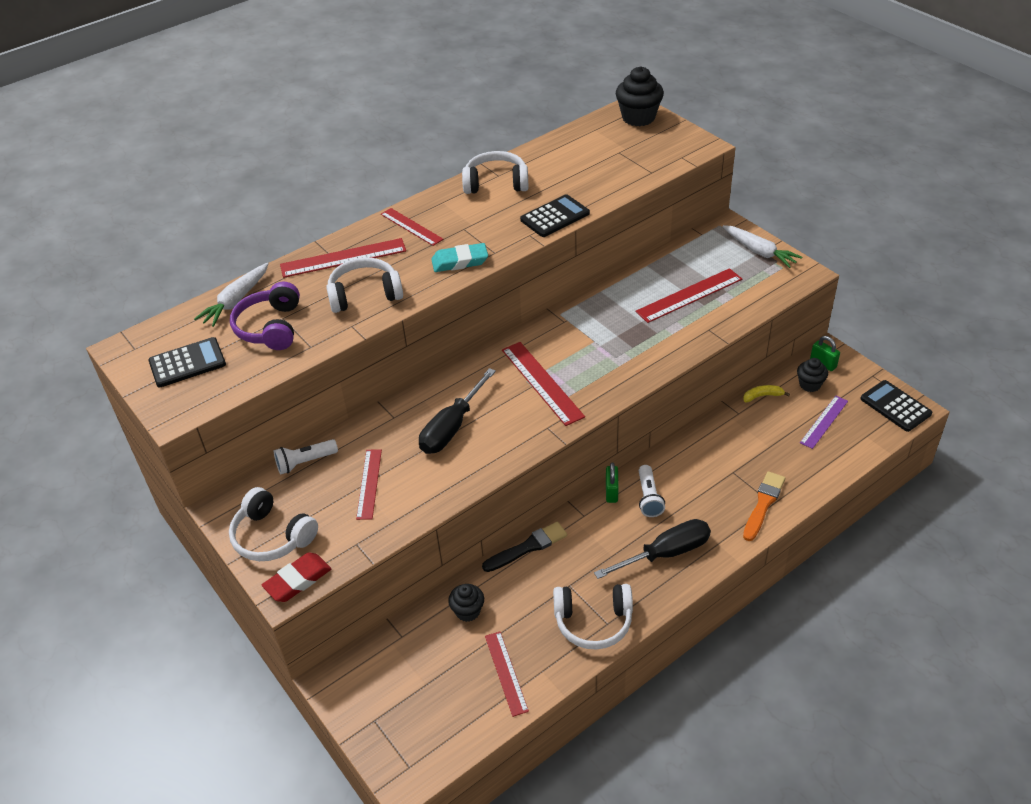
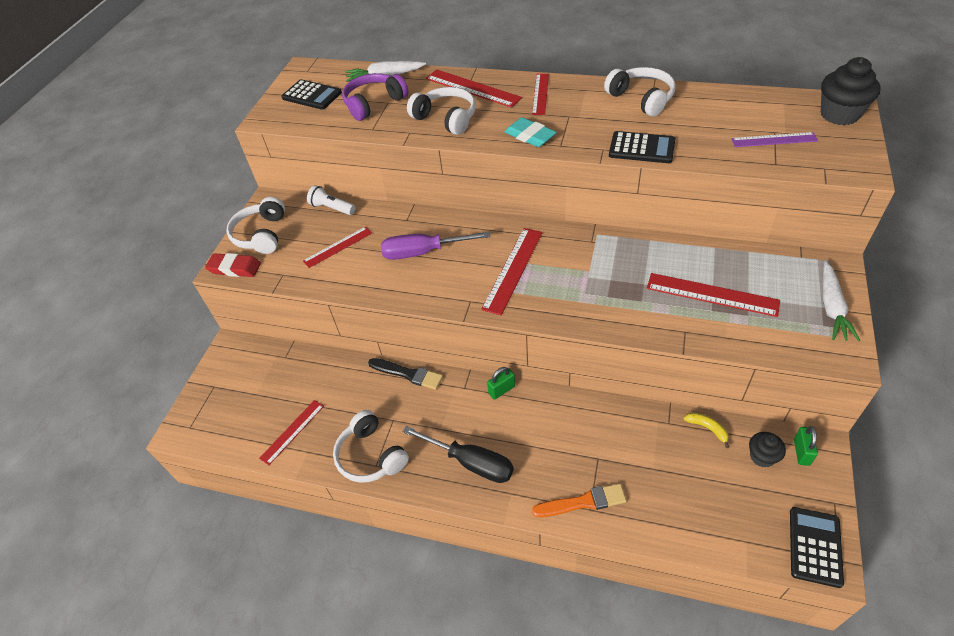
camera: 55 degrees right, 5 degrees up
(452, 427) = (423, 252): black screwdriver -> purple screwdriver
(468, 611) = (328, 377): black cupcake -> none
(648, 498) = (517, 417): white flashlight -> none
(824, 422) = (727, 495): purple ruler -> purple ruler (774, 140)

